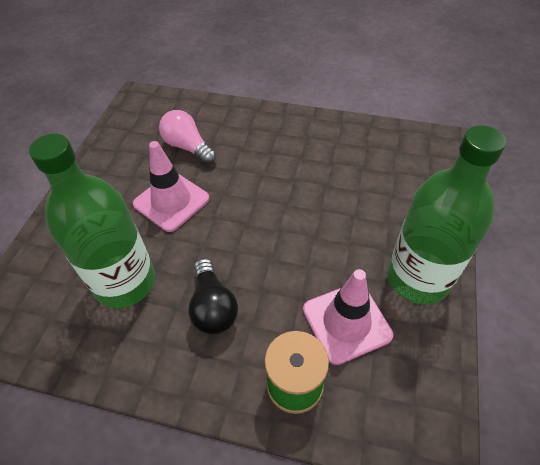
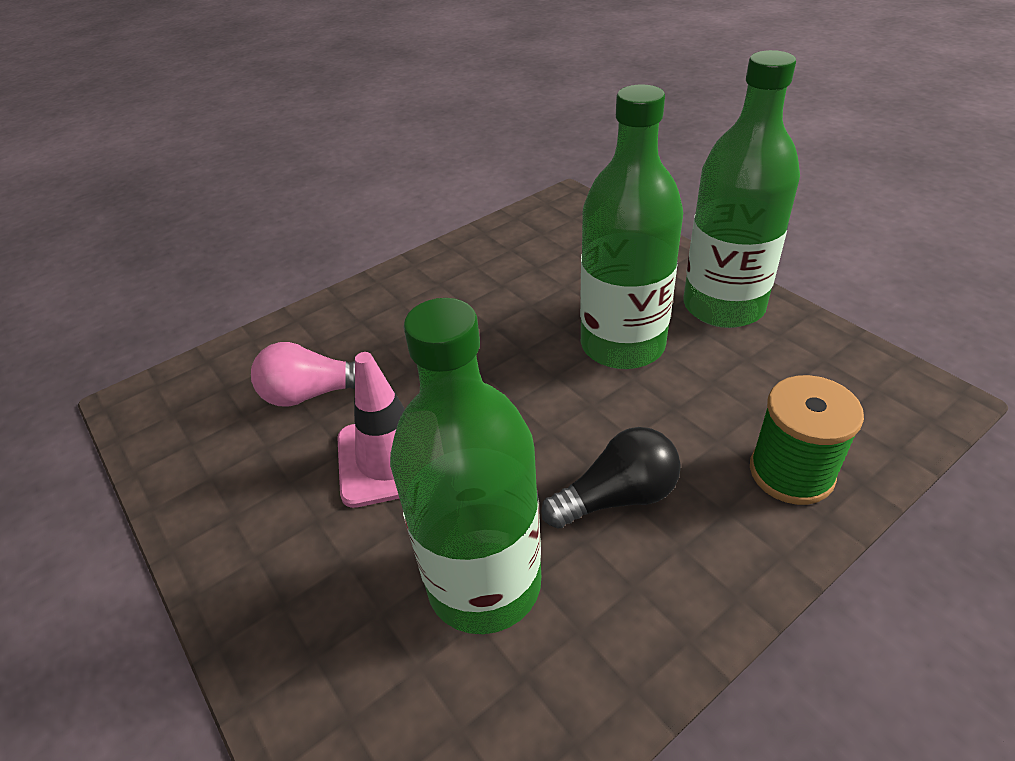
camera: 50 degrees left, 10 degrees down
(213, 306) = (617, 497): black light bulb -> black light bulb turned 45 degrees counterclockwise
(331, 246) = (622, 345): none -> green bottle
(346, 322) = (737, 386): pink traffic cone -> none

